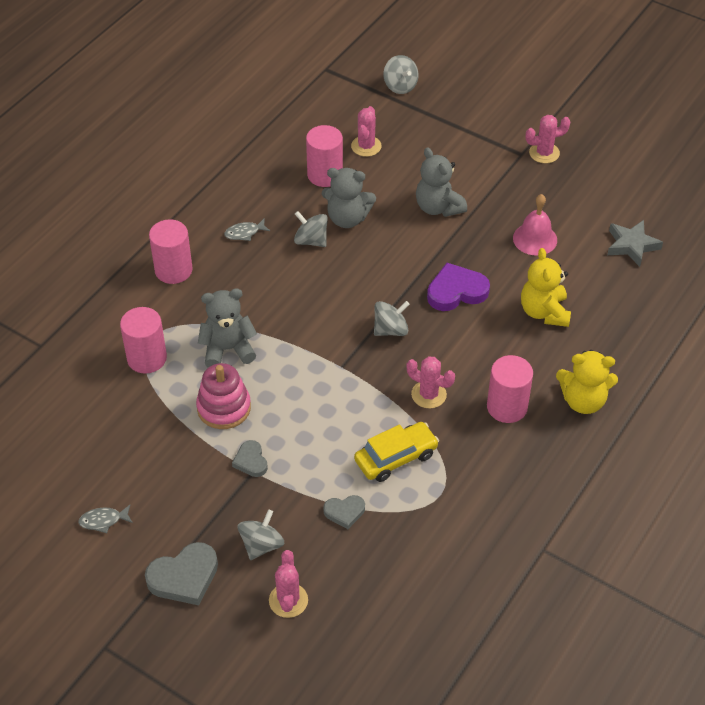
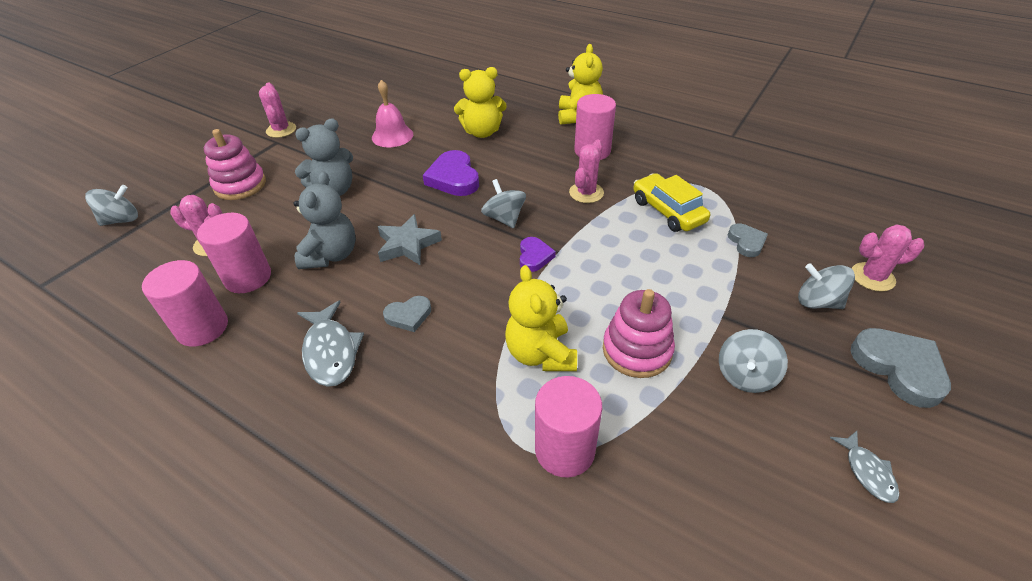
camera: 90 degrees left, 5 degrees down
(173, 270) = (389, 433): pink cylinder -> pink cylinder (202, 328)
(228, 349) = (541, 353): grey teddy bear -> yellow teddy bear
(244, 233) = (331, 351): grey fish -> grey fish, size x1.73
(251, 461) = (709, 318): grey heart -> grey heart (408, 316)
(311, 240) = (360, 284): grey spinning top -> grey spinning top (745, 375)
(336, 350) = (534, 256): none -> purple heart
(447, 144) = (240, 185): none -> pink stacking toy
(631, 245) = (410, 93): grey star -> grey star (408, 244)

